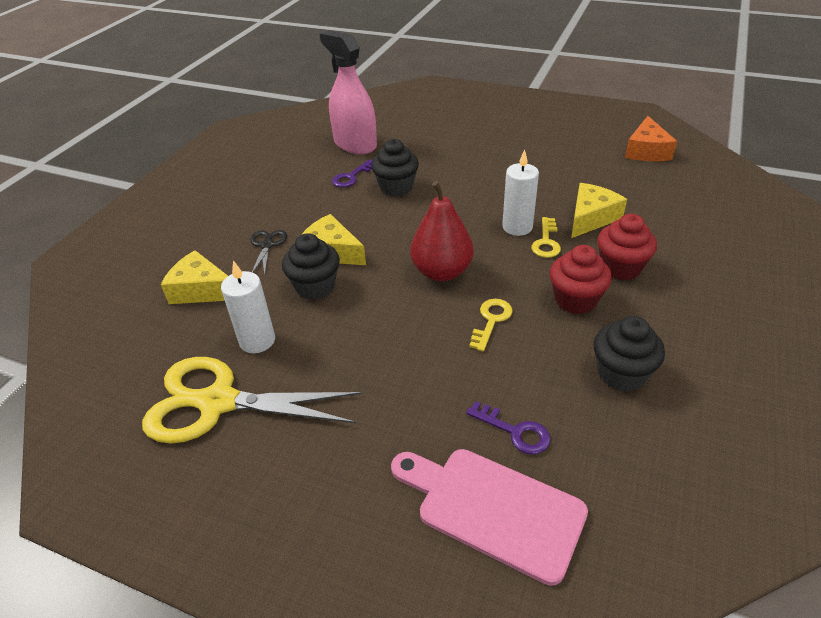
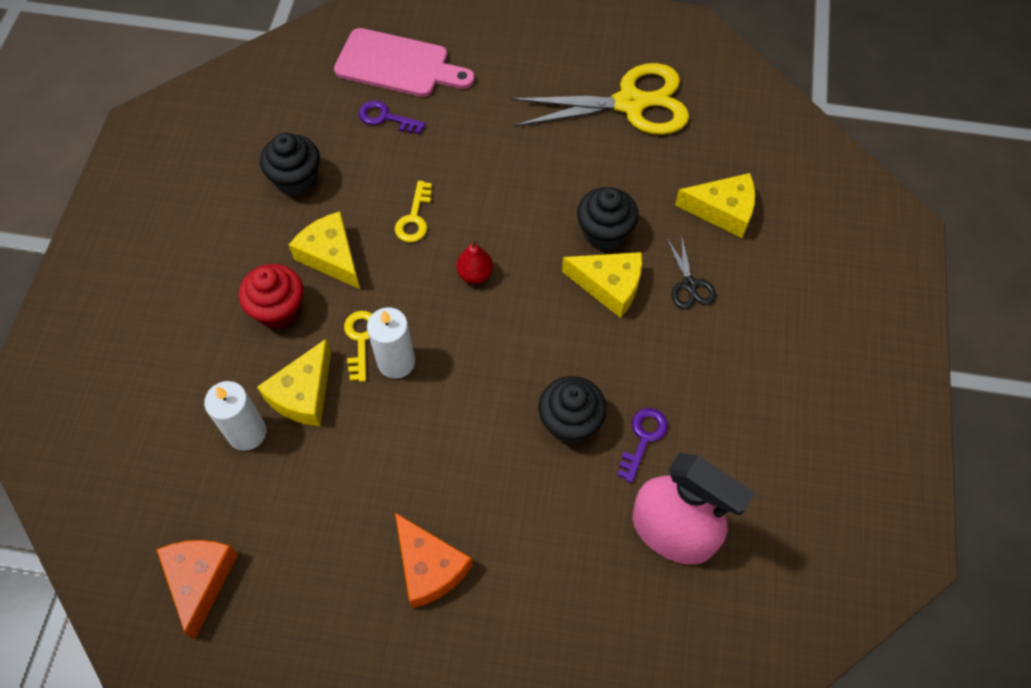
camera: 165 degrees right, 20 degrees up
(257, 341) = (630, 162): white candle -> white candle (247, 433)
(442, 272) = (475, 274): red pear -> red pear, size x0.53
(503, 144) = (429, 567): none -> orange cheese
(575, 300) = (331, 256): red cupcake -> yellow cheese

